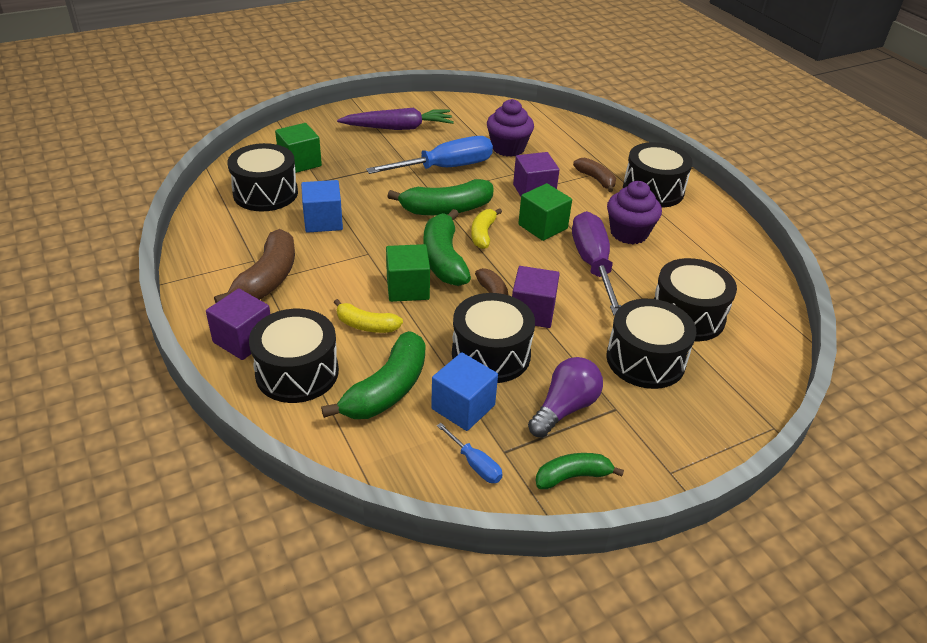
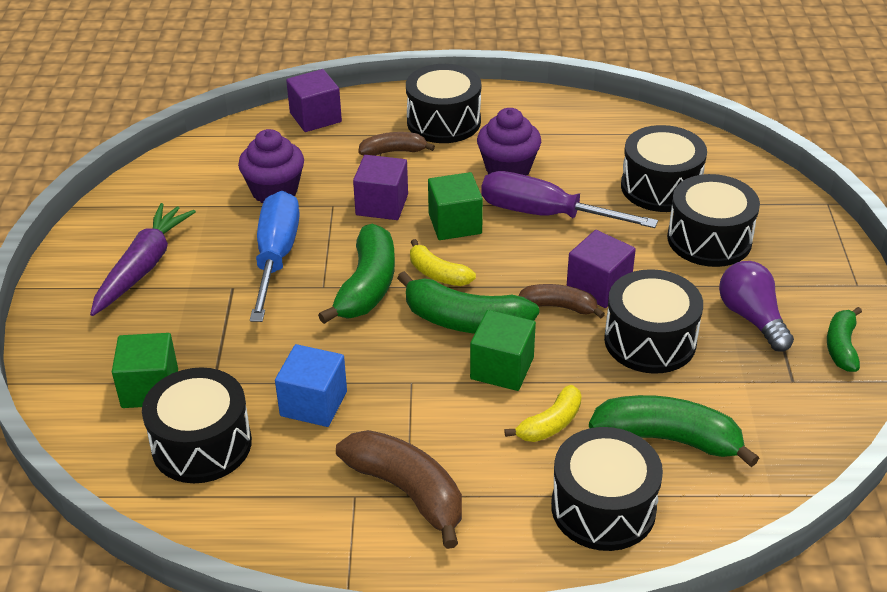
camera: 60 degrees left, 0 degrees up
(243, 340) = (517, 544): purple cube -> purple cube (315, 117)
(387, 390) = (668, 439): green banana -> green banana turned 45 degrees counterclockwise
(463, 407) = (719, 388): blue cube -> none
(475, 464) = (802, 407): blue screwdriver -> none

